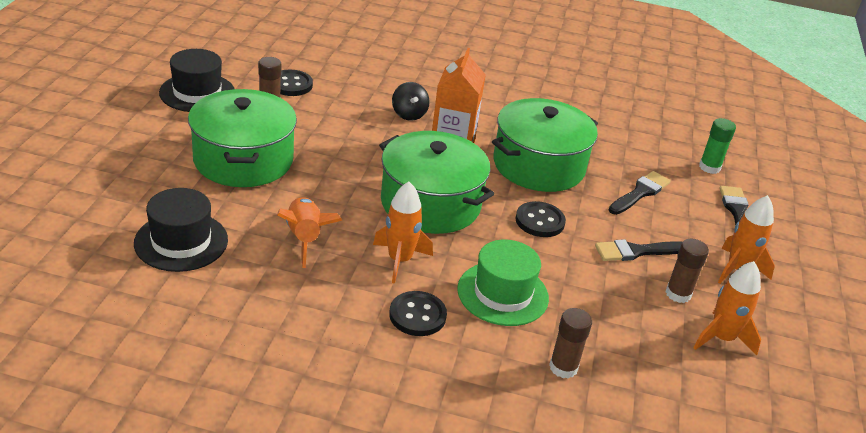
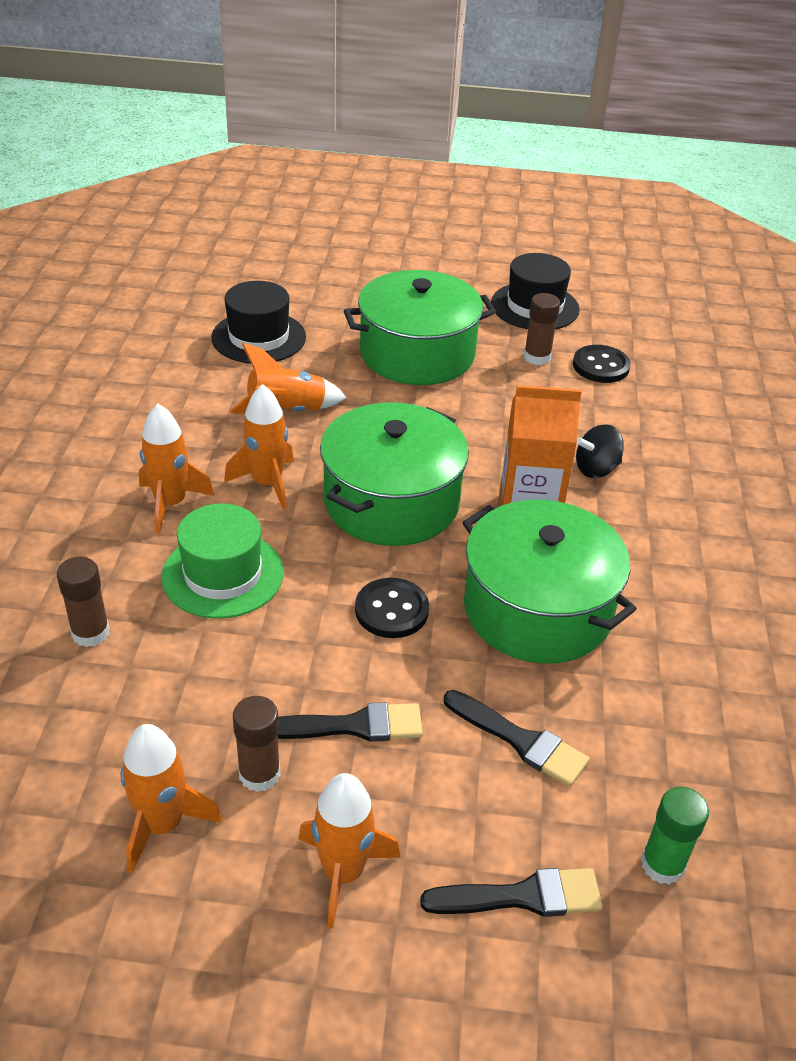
camera: 85 degrees right, 5 degrees up
(417, 315) = (170, 503): black button -> orange rocket
(637, 251) = (353, 726): black brush -> black brush turned 105 degrees clockwise

